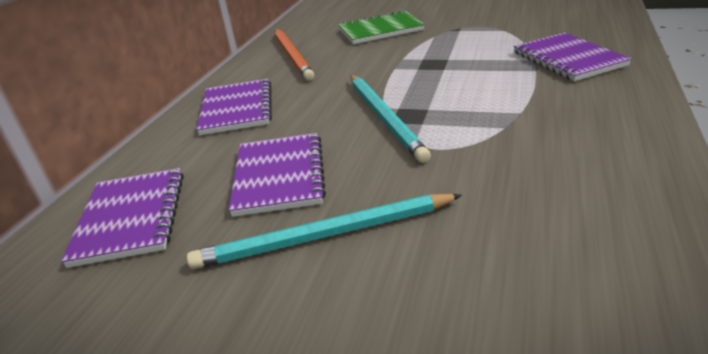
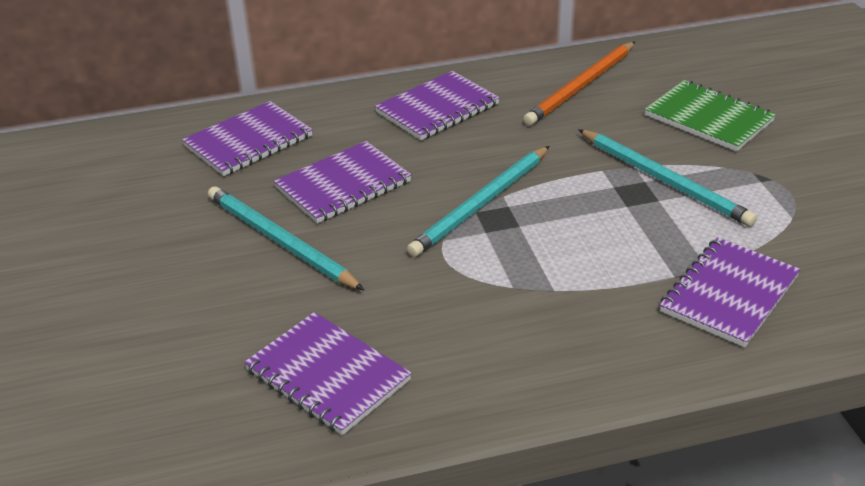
camera: 55 degrees right, 5 degrees up
(429, 53) = (664, 180): none -> turquoise pencil
(579, 256) = (327, 375): none -> purple notebook

